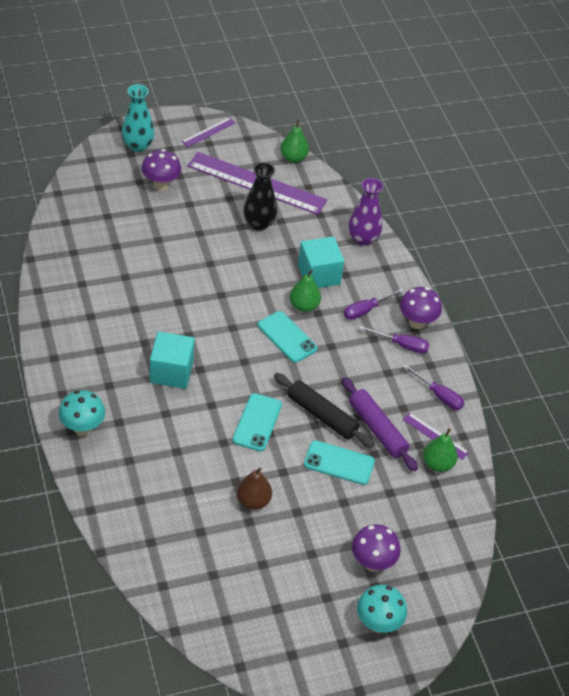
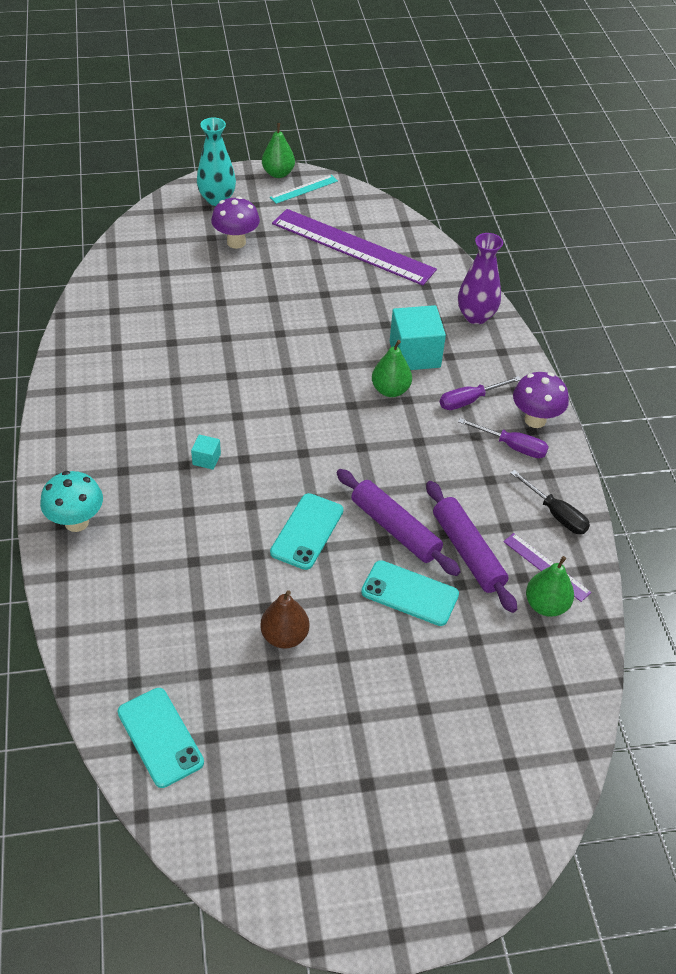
camera: 10 degrees right, 0 degrees up
(171, 372) = (206, 459): turquoise cube -> turquoise cube, size x0.46
(208, 132) = (304, 189): purple ruler -> turquoise ruler
(259, 223) = (348, 291): black vase -> none
(287, 337) = (363, 426): turquoise phone -> turquoise phone (160, 737)
(293, 158) = (401, 222): green pear -> green pear (278, 173)
(322, 416) = (395, 529): black rolling pin -> purple rolling pin
(372, 563) = (439, 738): purple mushroom -> none
(378, 623) = (437, 831): turquoise mushroom -> none
(439, 395) = (556, 514): purple screwdriver -> black screwdriver

